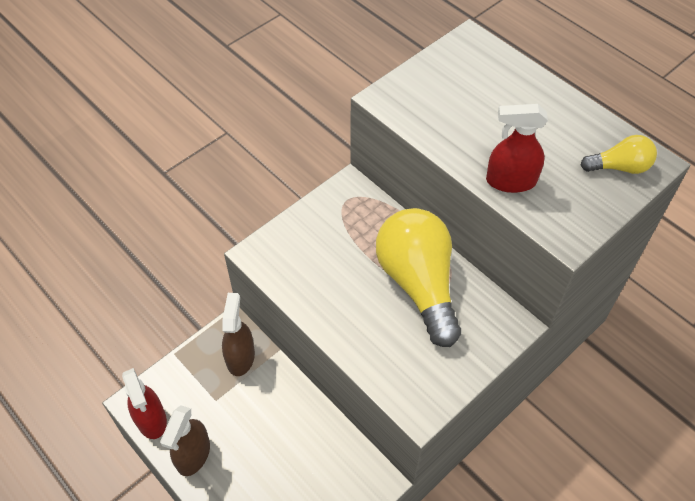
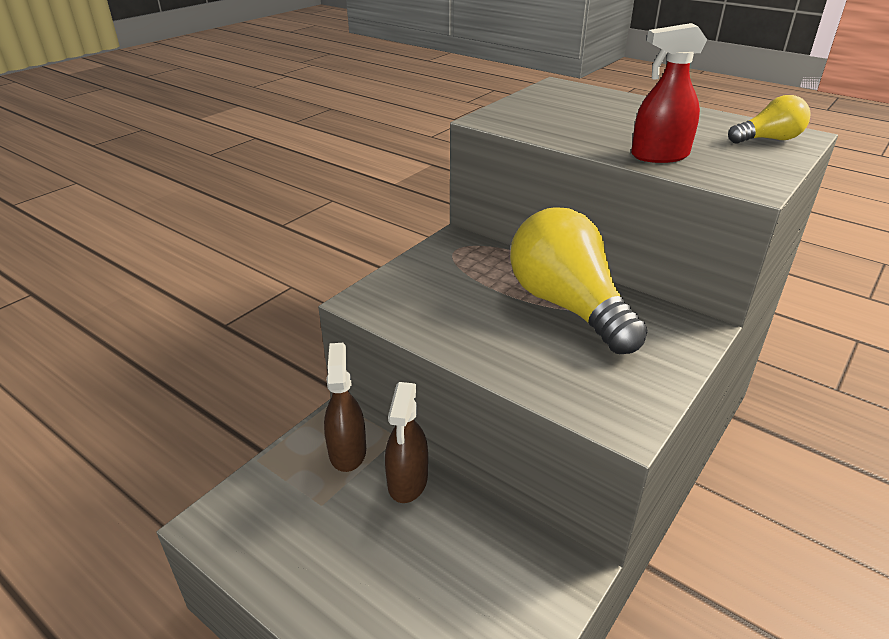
camera: 10 degrees left, 20 degrees down
(151, 419) = (231, 541): red spray bottle -> none
(193, 455) = (298, 578): brown spray bottle -> brown spray bottle (407, 481)

